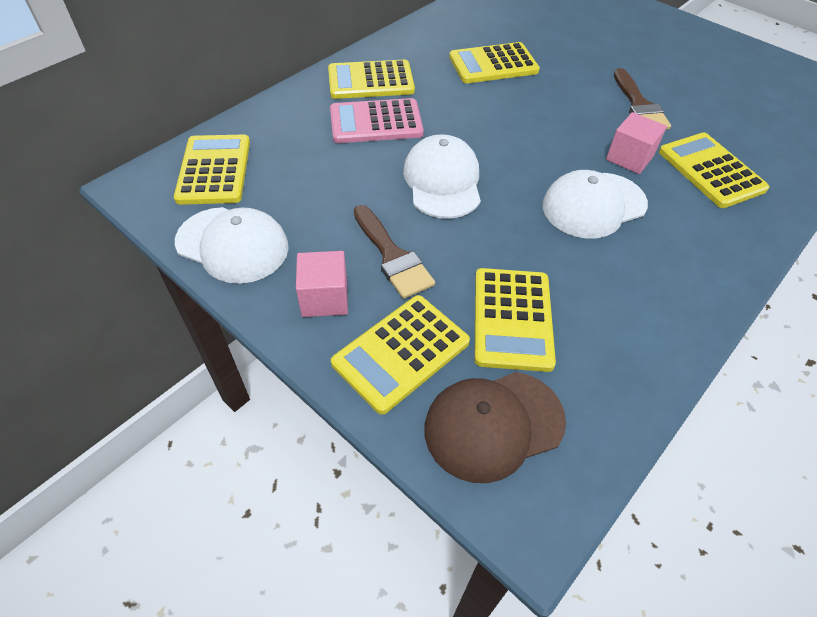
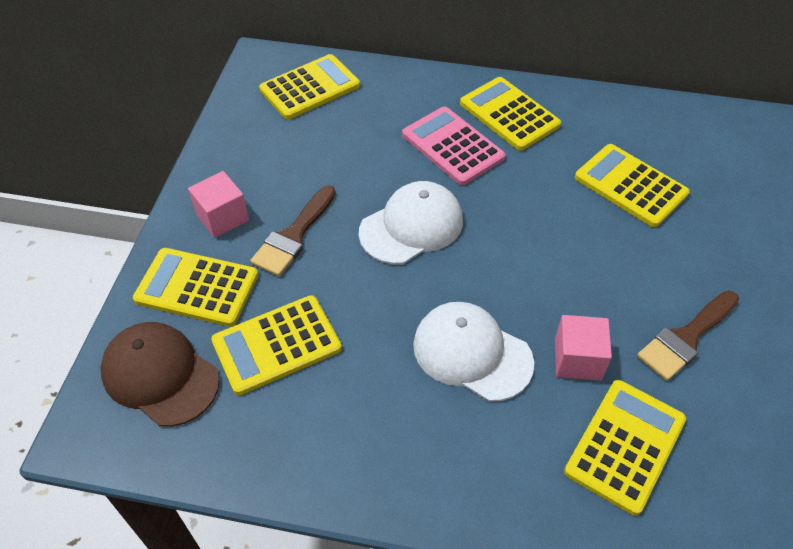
camera: 60 degrees right, 0 degrees up
(232, 245) = (240, 140): white cap -> none

